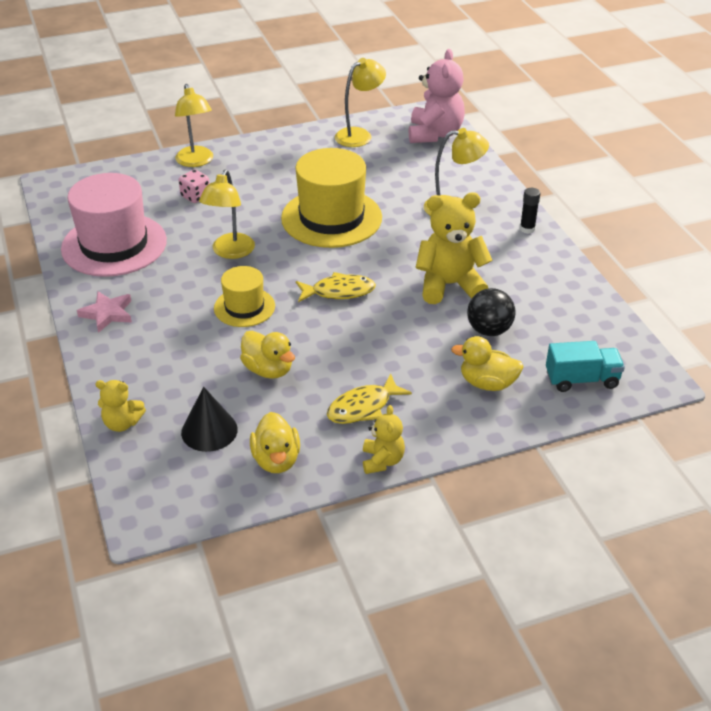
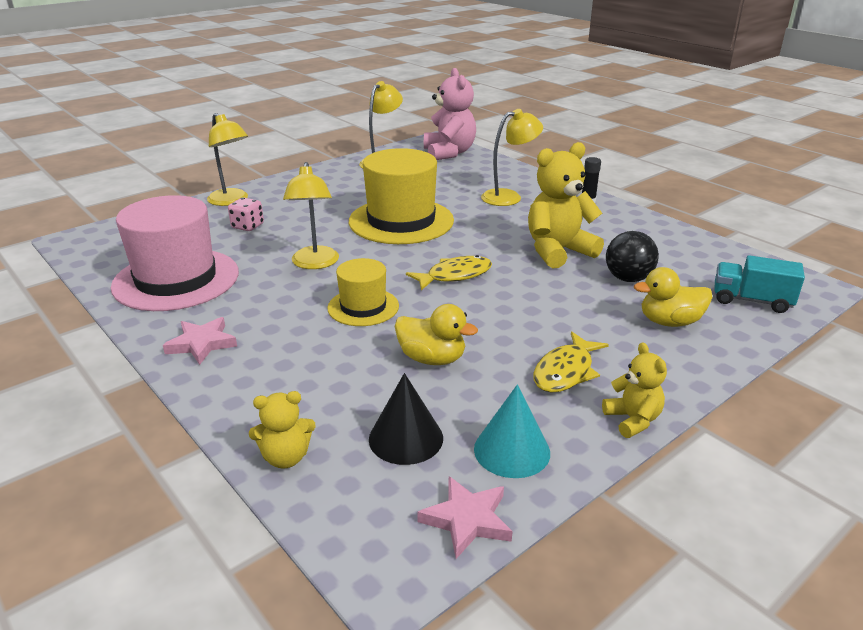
camera: 20 degrees left, 10 degrees down
(213, 499) = (467, 520): none -> pink star
(276, 460) = (512, 450): yellow duck -> turquoise cone
(581, 380) = (751, 300): turquoise truck -> turquoise truck turned 135 degrees counterclockwise

